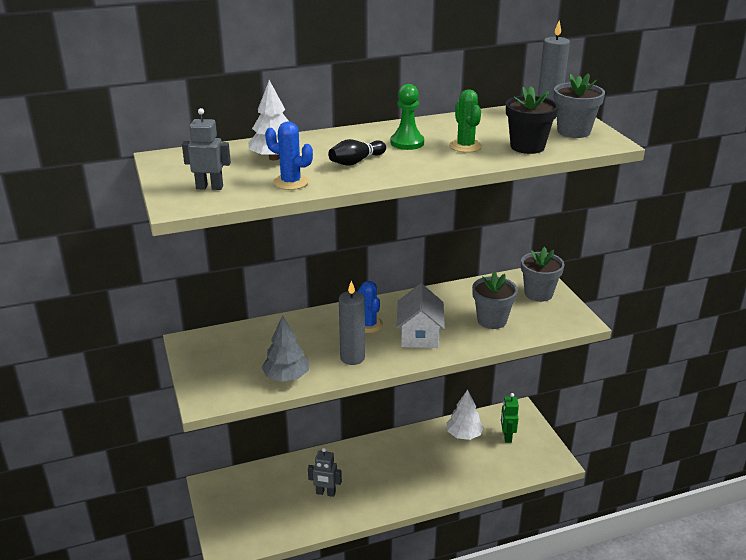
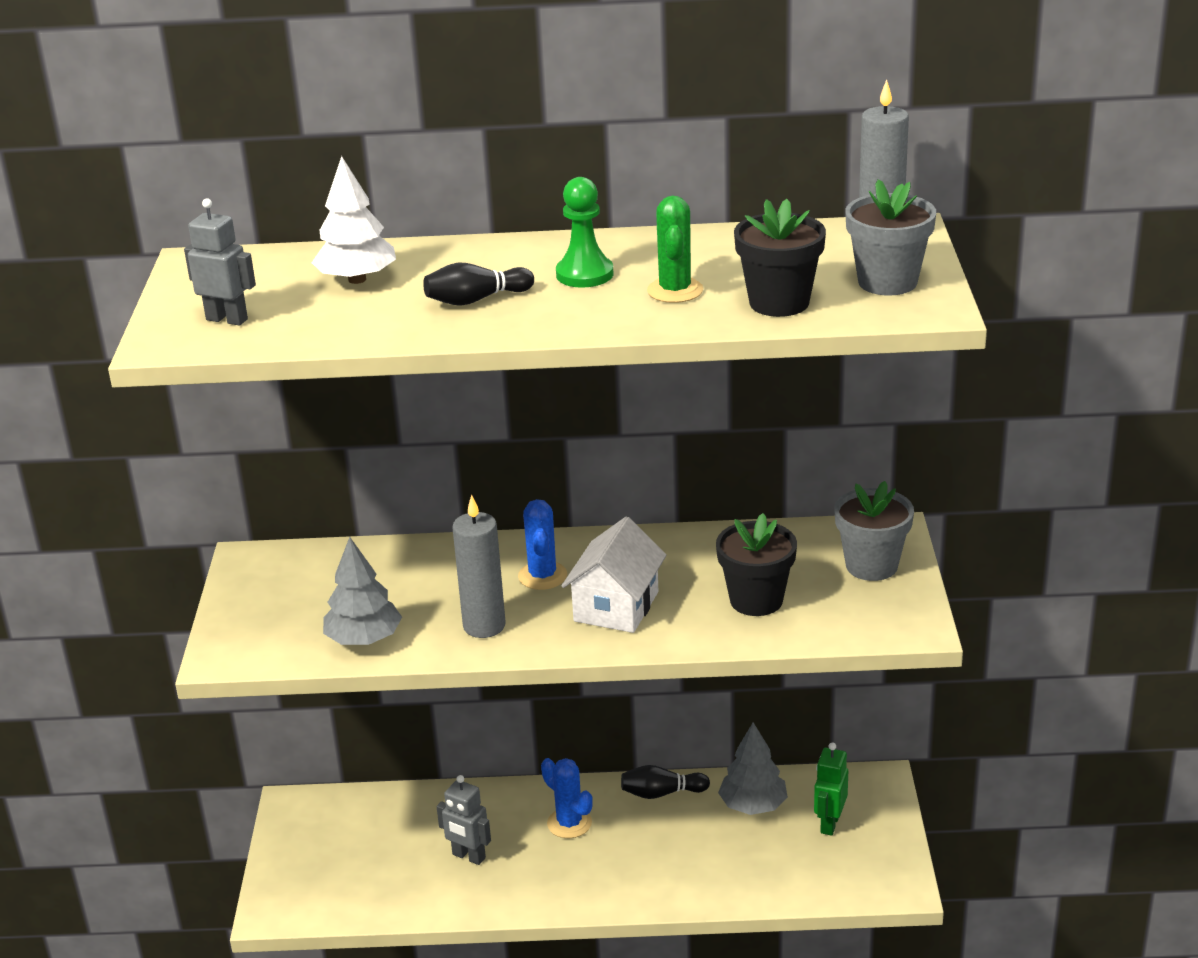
camera: 20 degrees right, 0 degrees up
(291, 182) = (350, 325): blue cactus -> blue cactus (569, 823)
(413, 437) = (661, 793): none -> black bowling pin
(464, 434) = (753, 805): white tree -> grey tree
(492, 320) = (756, 600): grey flower pot -> black flower pot

